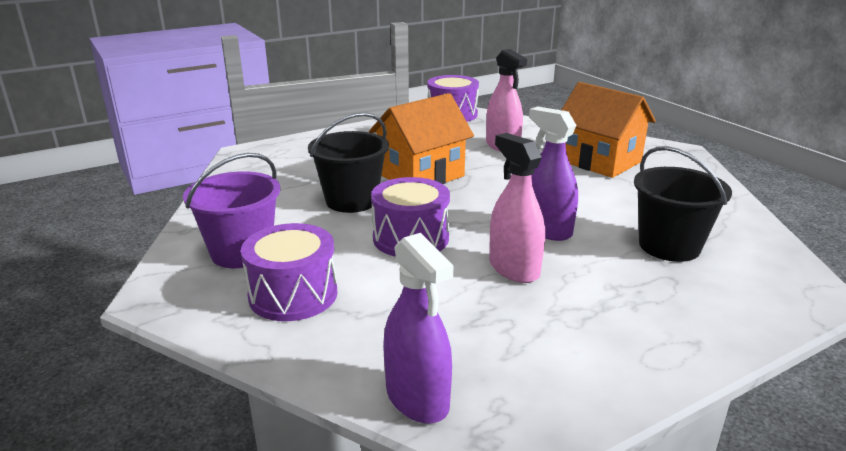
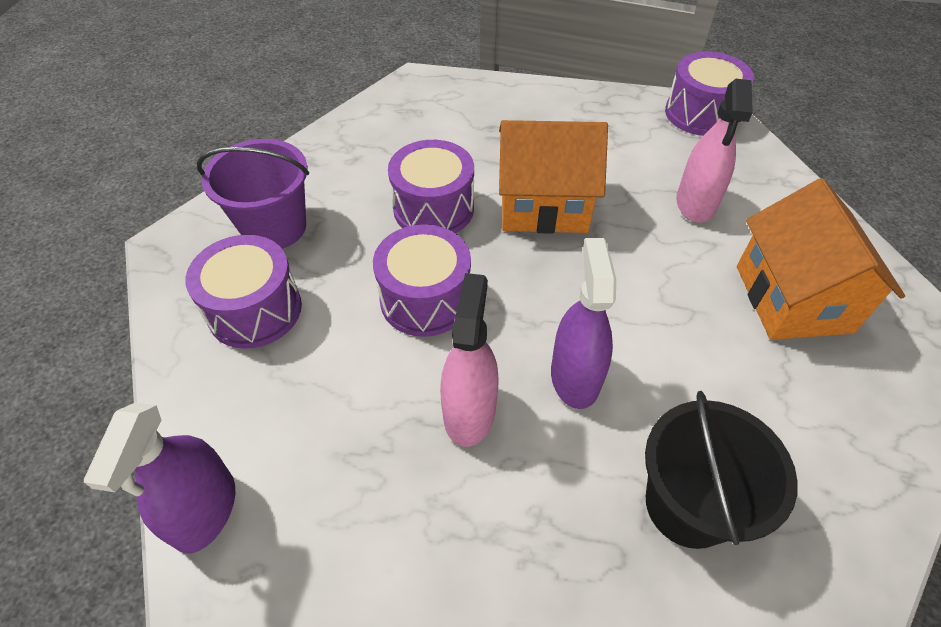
camera: 40 degrees right, 25 degrees up
(351, 201) = (433, 208): black bucket -> purple drum

